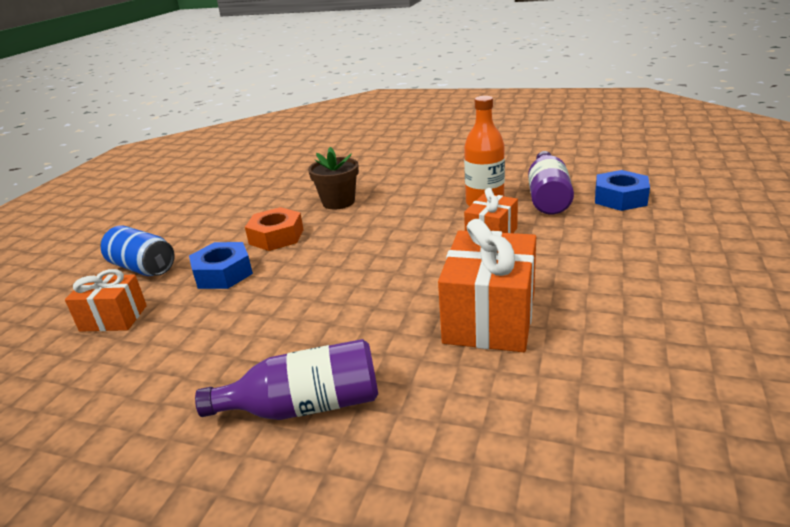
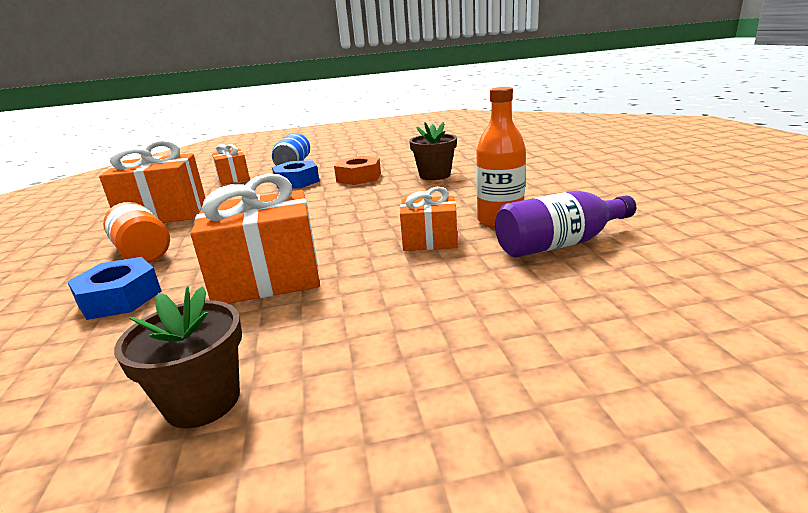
camera: 60 degrees right, 5 degrees down
(185, 386) = (164, 214): none -> orange gift
(305, 406) = (140, 248): purple bottle -> orange bottle
(620, 198) = (620, 287): blue nut -> blue nut (120, 298)
(676, 362) = (203, 401): none -> brown flower pot

